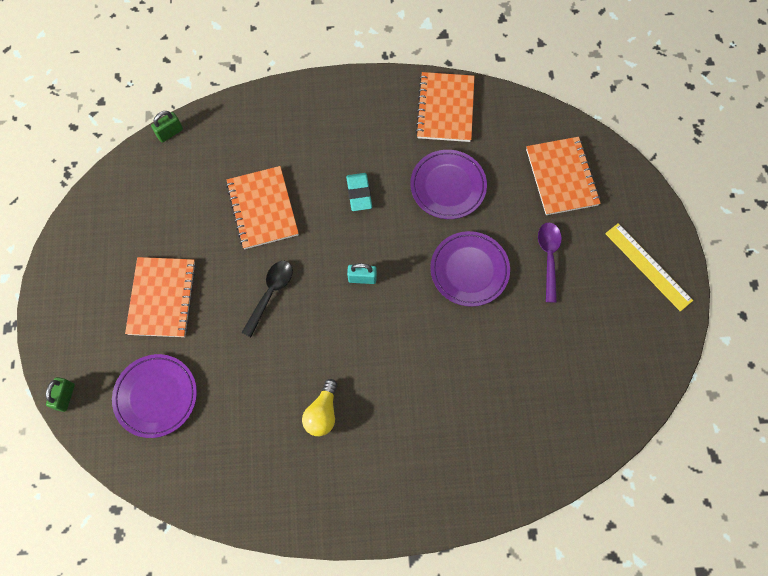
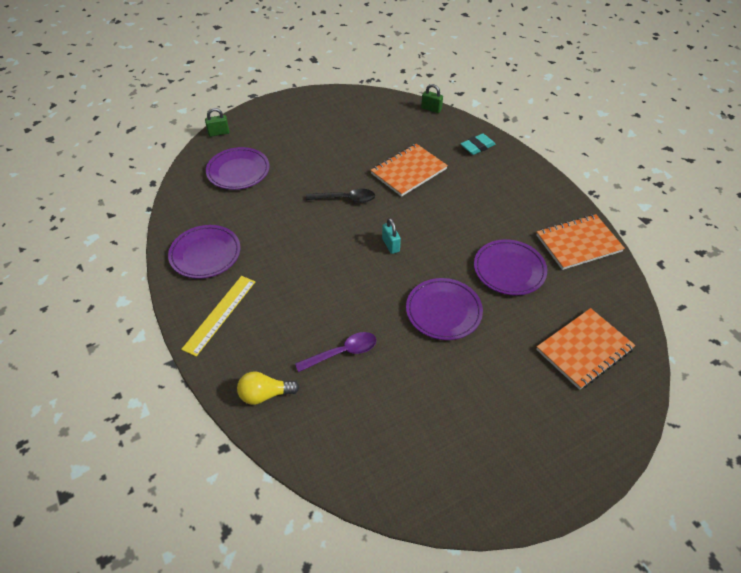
camera: 65 degrees right, 20 degrees down
(162, 298) = (310, 149): orange notebook -> none
(278, 478) = (205, 254): none -> purple plate
(322, 413) = (267, 261): yellow light bulb -> yellow light bulb (265, 394)
(359, 193) = (460, 218): turquoise eraser -> turquoise eraser (477, 146)
(548, 257) = (496, 367): purple spoon -> purple spoon (342, 352)
(648, 266) = (547, 459): yellow ruler -> yellow ruler (219, 314)

